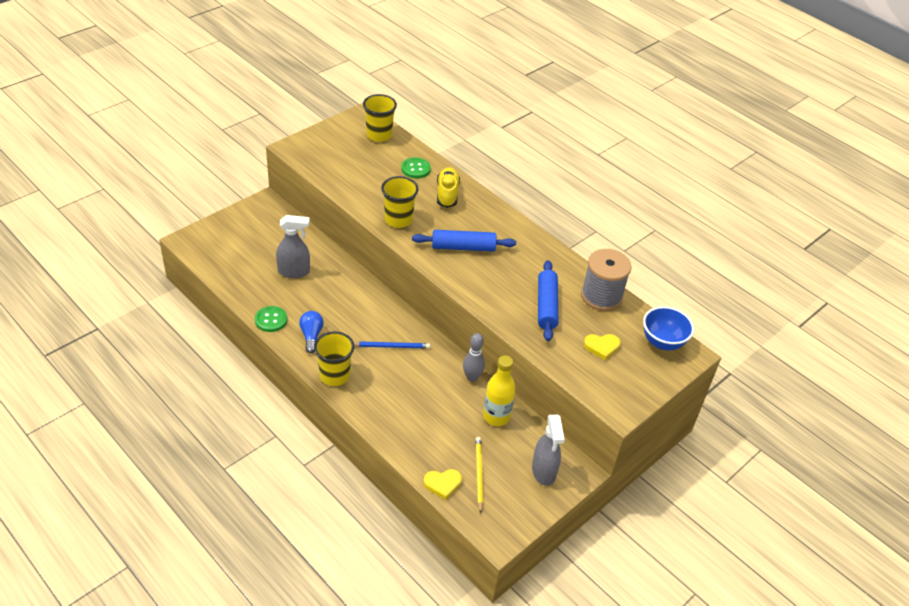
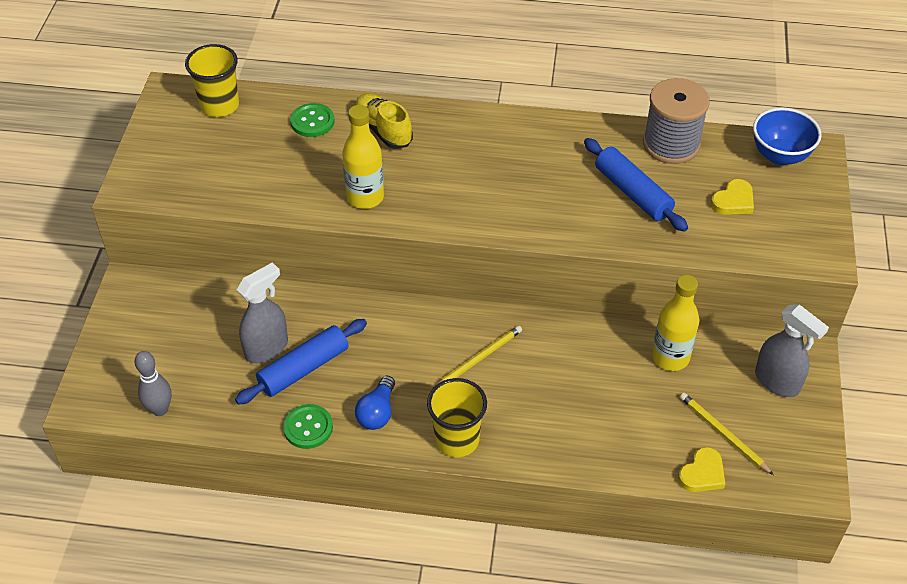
camera: 35 degrees left, 5 degrees up
(311, 336) = (377, 412): blue light bulb -> blue light bulb turned 120 degrees counterclockwise
(391, 346) = (479, 359): blue pencil -> yellow pencil
(398, 220) = (365, 197): yellow cup -> yellow bottle
(463, 247) = (473, 183): blue rolling pin -> blue rolling pin (304, 369)
(472, 377) = (599, 332): grey bowling pin -> grey bowling pin (160, 409)

